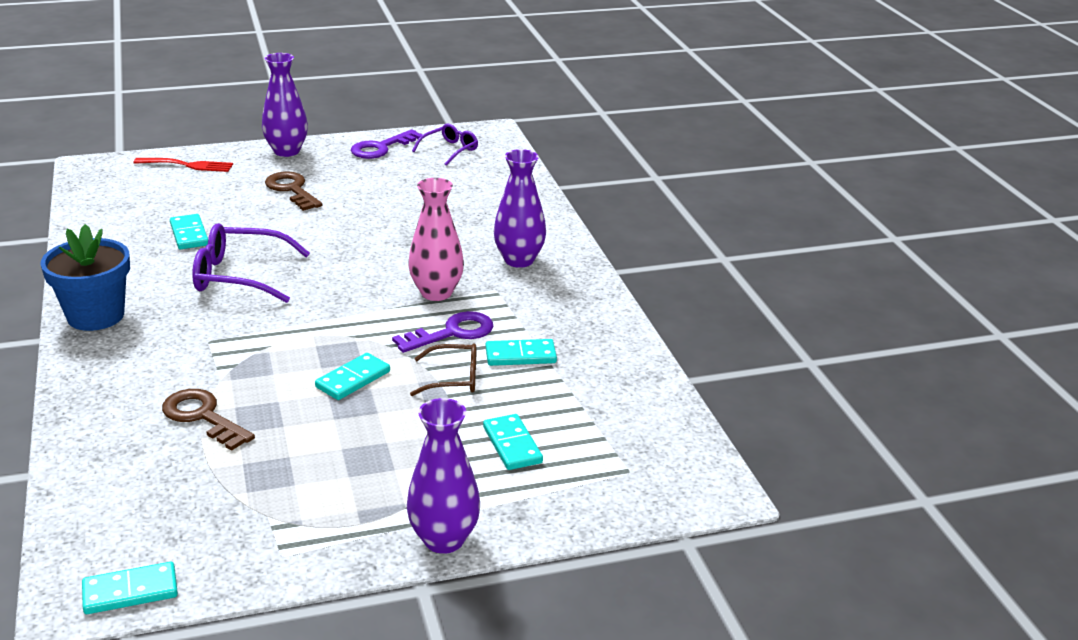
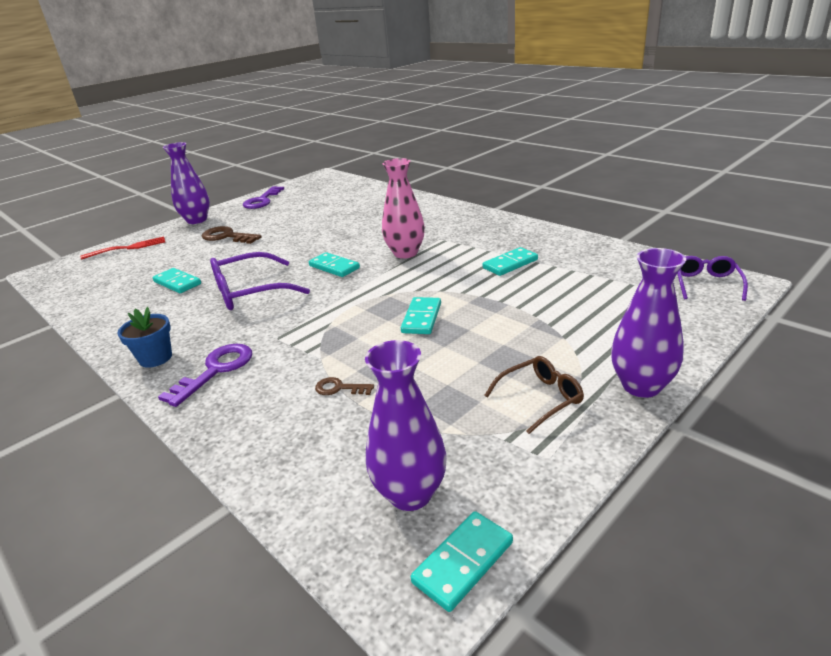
camera: 25 degrees left, 0 degrees up
(95, 316) = (155, 358): blue flower pot -> blue flower pot, size x0.61
(203, 417) = (339, 388): brown key -> brown key, size x0.54
(449, 150) = (309, 189): purple glasses -> purple glasses (706, 284)
(452, 333) = (448, 269): purple key -> purple key (216, 370)
(453, 378) = (488, 291): brown glasses -> brown glasses (540, 398)
(512, 445) = (586, 310): turquoise domino -> turquoise domino (334, 267)
(519, 260) = (432, 221): purple vase -> purple vase (410, 494)

